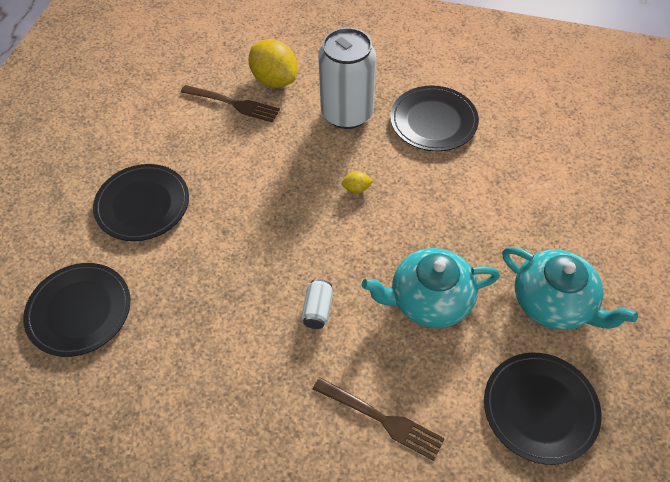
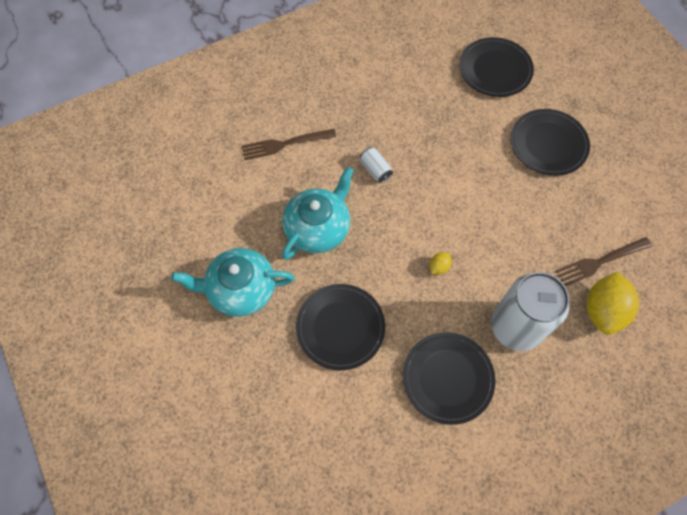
camera: 135 degrees right, 10 degrees up
(274, 80) = (603, 310): yellow lemon -> yellow lemon turned 75 degrees counterclockwise
(540, 408) = (204, 215): black plate -> black plate (340, 327)

